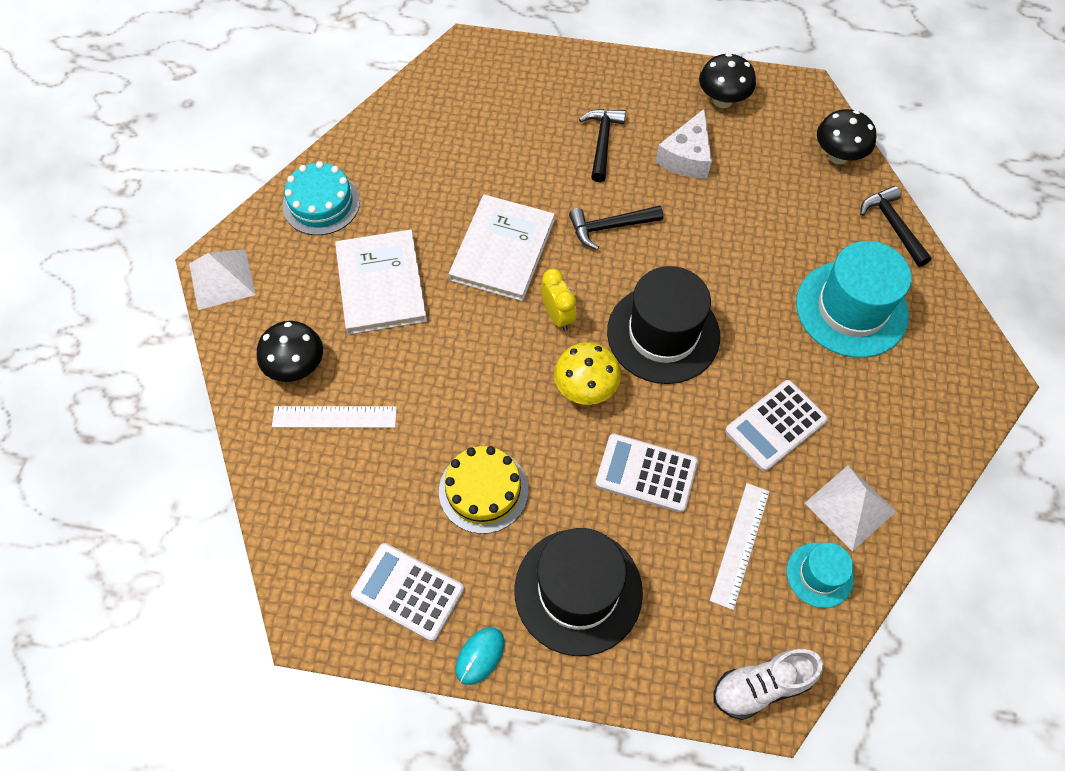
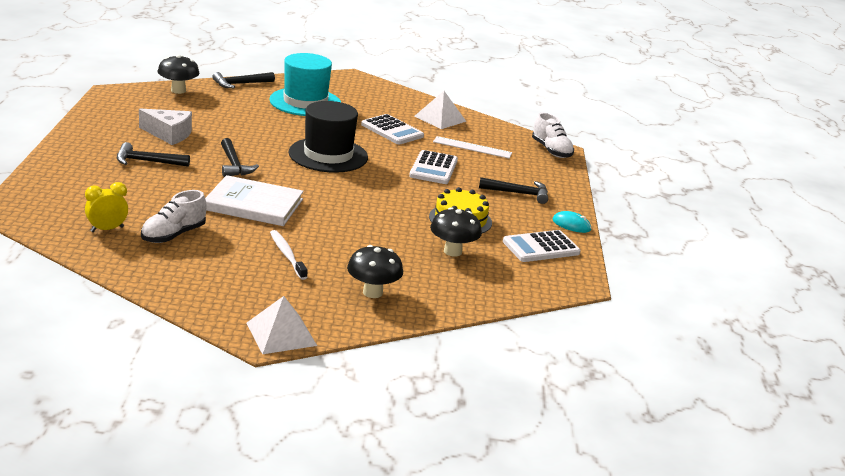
camera: 100 degrees left, 35 degrees down
(321, 203) = (194, 283): turquoise cake -> none
(334, 417) = (415, 275): white ruler -> none
(381, 284) = (287, 255): white book -> white toothbrush
(408, 591) = (541, 247): white calculator -> white calculator turned 45 degrees clockwise
(422, 179) = (173, 235): none -> white shoe
(558, 316) = (315, 188): yellow clock -> yellow clock (107, 229)
(578, 591) = (518, 193): black hat -> black hammer
(585, 388) = (375, 182): yellow mushroom -> none
(722, 100) = (114, 118): black mushroom -> black mushroom (452, 251)
(819, 575) = (483, 130): turquoise hat -> none

